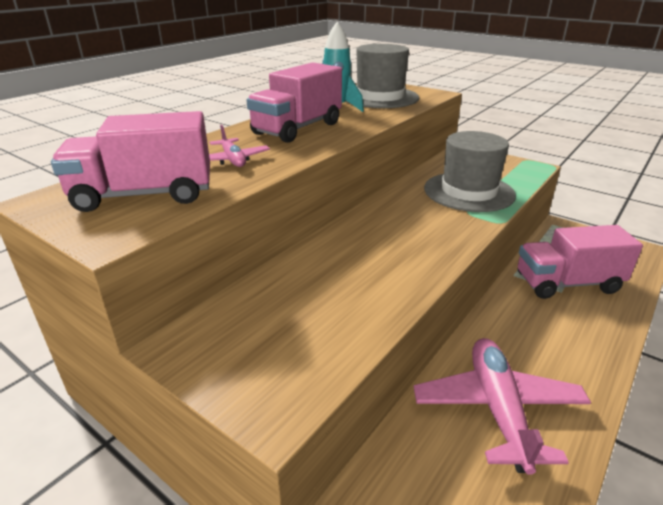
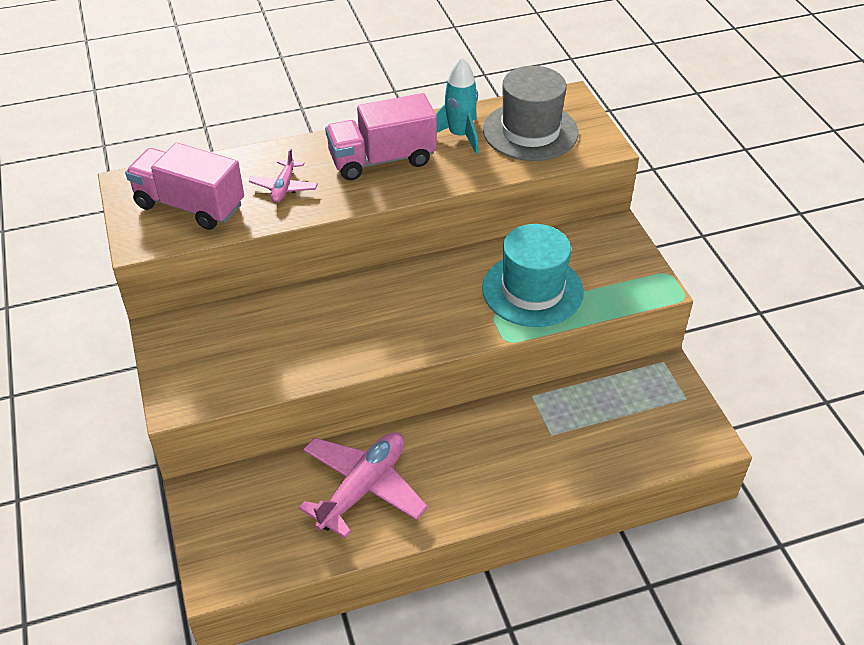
camera: 35 degrees right, 15 degrees up
(469, 192) = (532, 290): grey hat -> turquoise hat
(567, 283) = (569, 430): pink truck -> none

